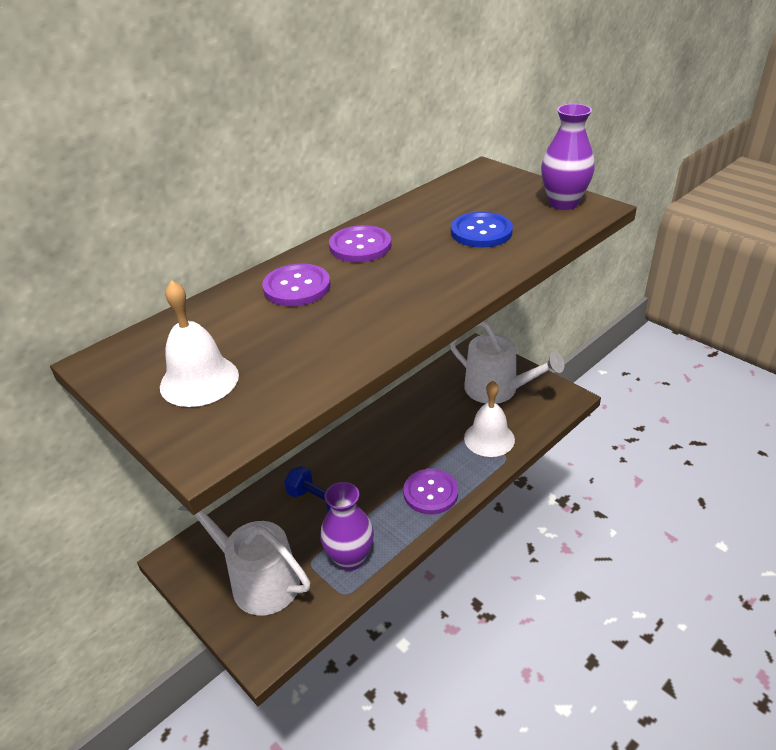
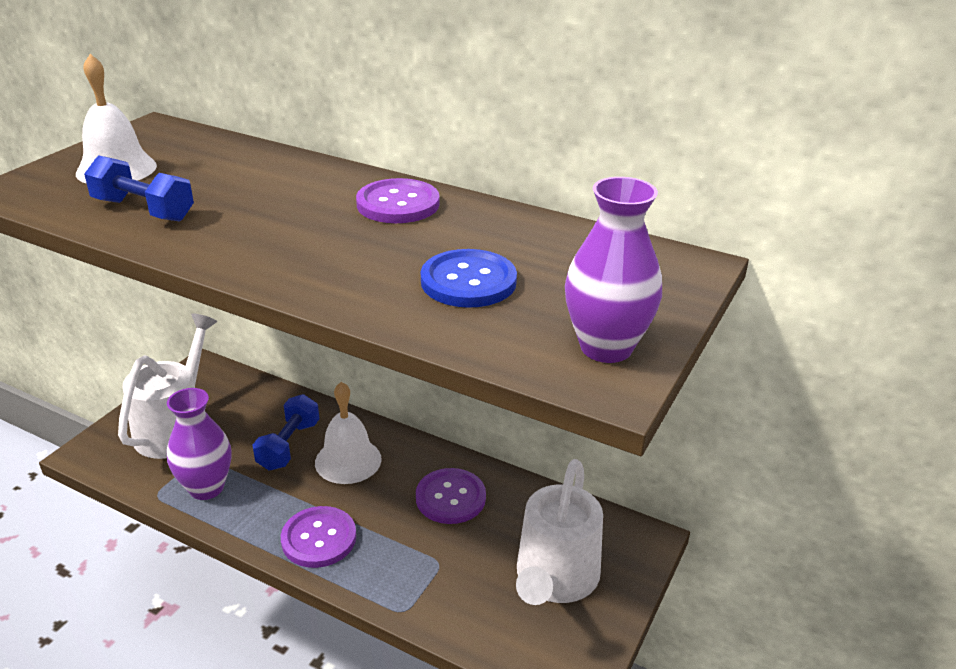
camera: 70 degrees right, 5 degrees down
(297, 287) = (291, 184): purple button -> purple button (450, 498)
(304, 360) = (143, 210): none -> blue dumbbell
(489, 438) = (439, 585): white bell -> white bell (348, 460)

